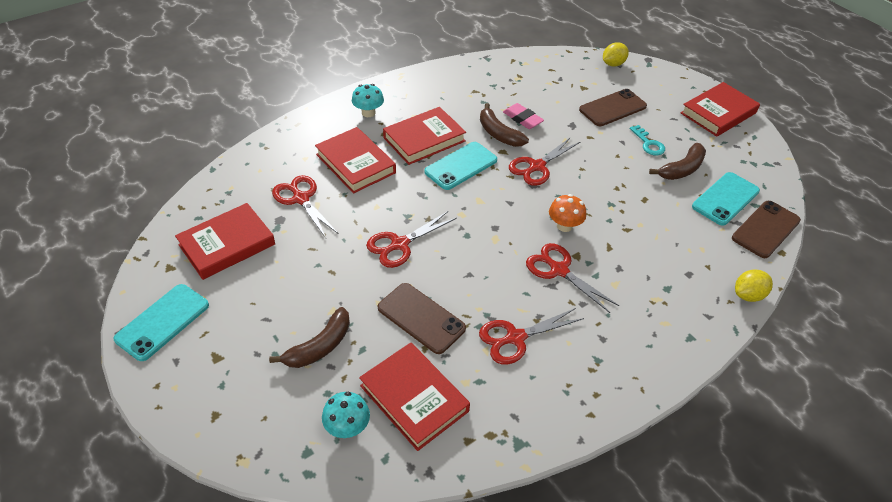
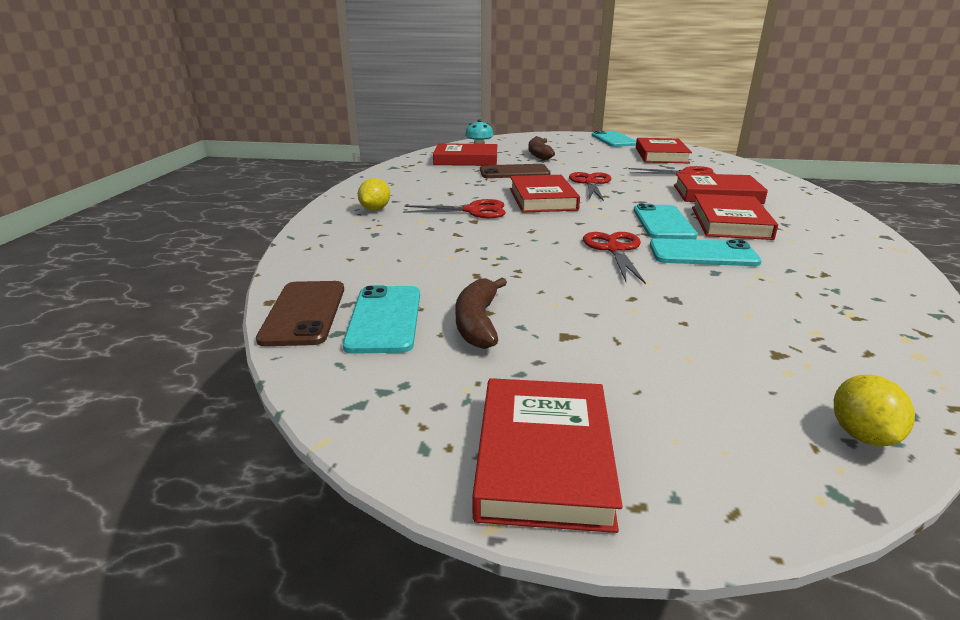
camera: 135 degrees right, 20 degrees down
(368, 113) = (809, 216): turquoise mushroom -> none
(482, 249) = (542, 199): none -> red book
(499, 134) = (703, 254): brown banana -> turquoise phone
(515, 338) = (450, 184): red scissors -> none
(522, 119) = (722, 276): pink eraser -> none
(564, 226) = (513, 229): orange mushroom -> none
(612, 108) = (686, 348): brown phone -> none
(648, 144) = (561, 329): turquoise key -> none
(748, 295) = (291, 257): yellow lemon -> yellow lemon (375, 209)

